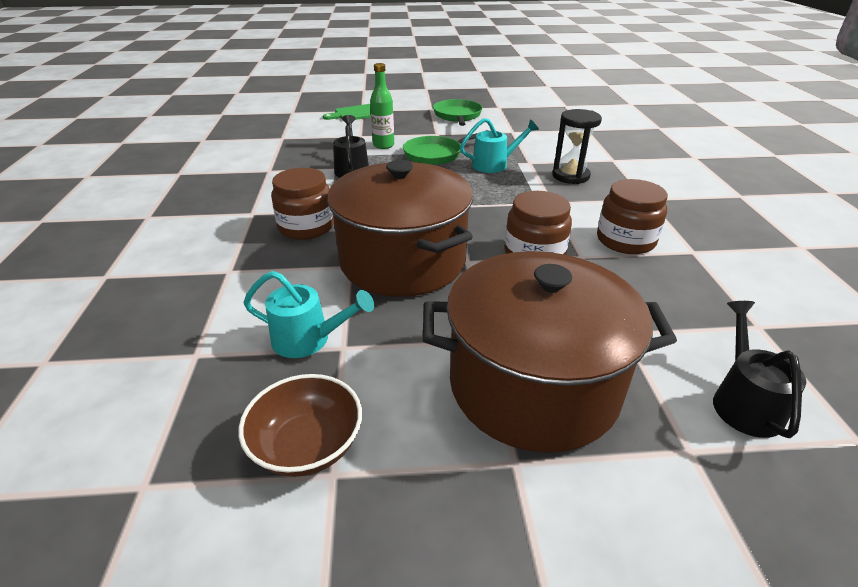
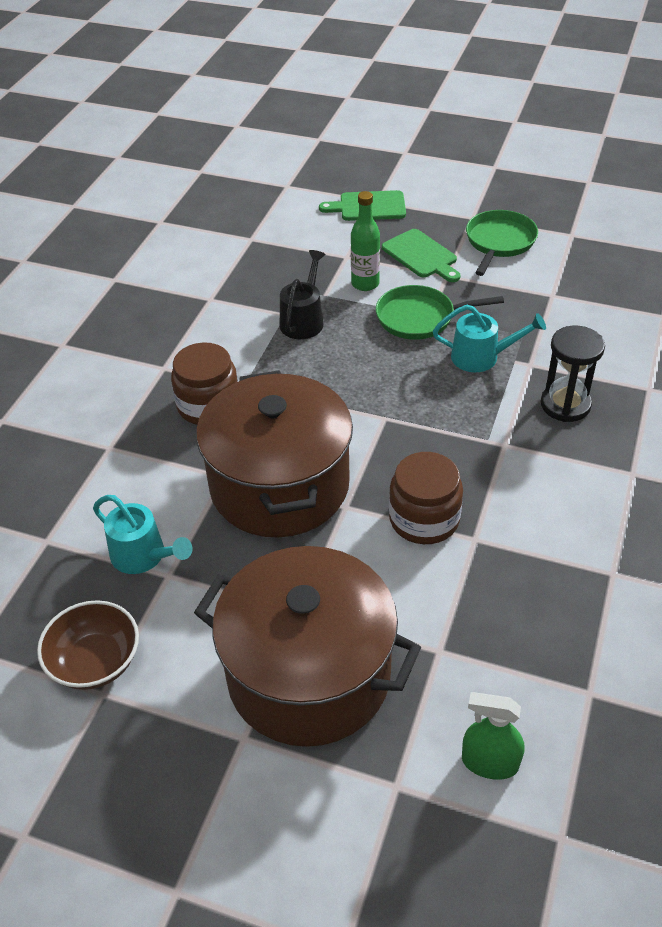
camera: 25 degrees right, 10 degrees up
(412, 128) = (421, 255): none -> green cutting board
(625, 240) = (546, 532): brown jar -> none
(743, 401) = (489, 762): black watering can -> green spray bottle

